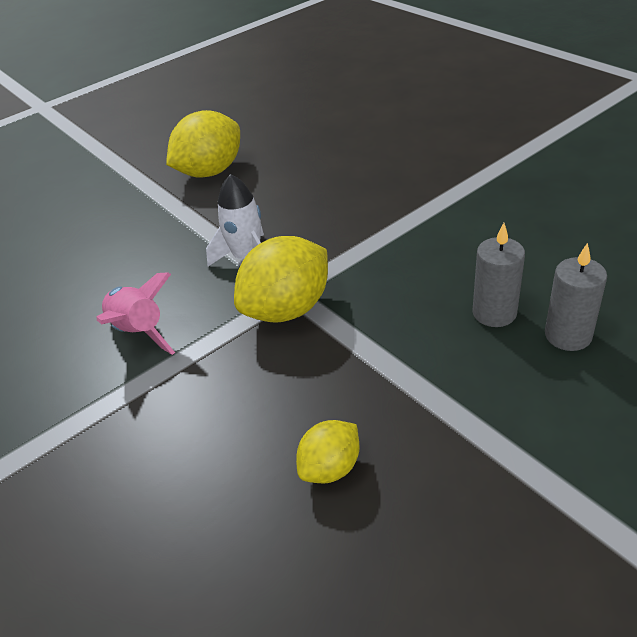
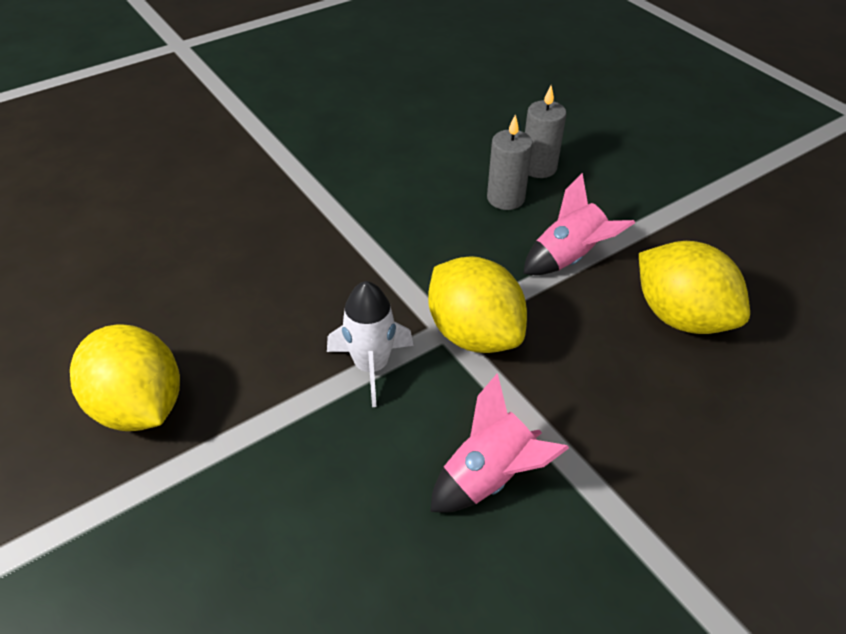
camera: 90 degrees left, 5 degrees up
(330, 468) = (680, 316): yellow lemon -> yellow lemon, size x1.77
(407, 369) = (569, 258): none -> pink rocket

